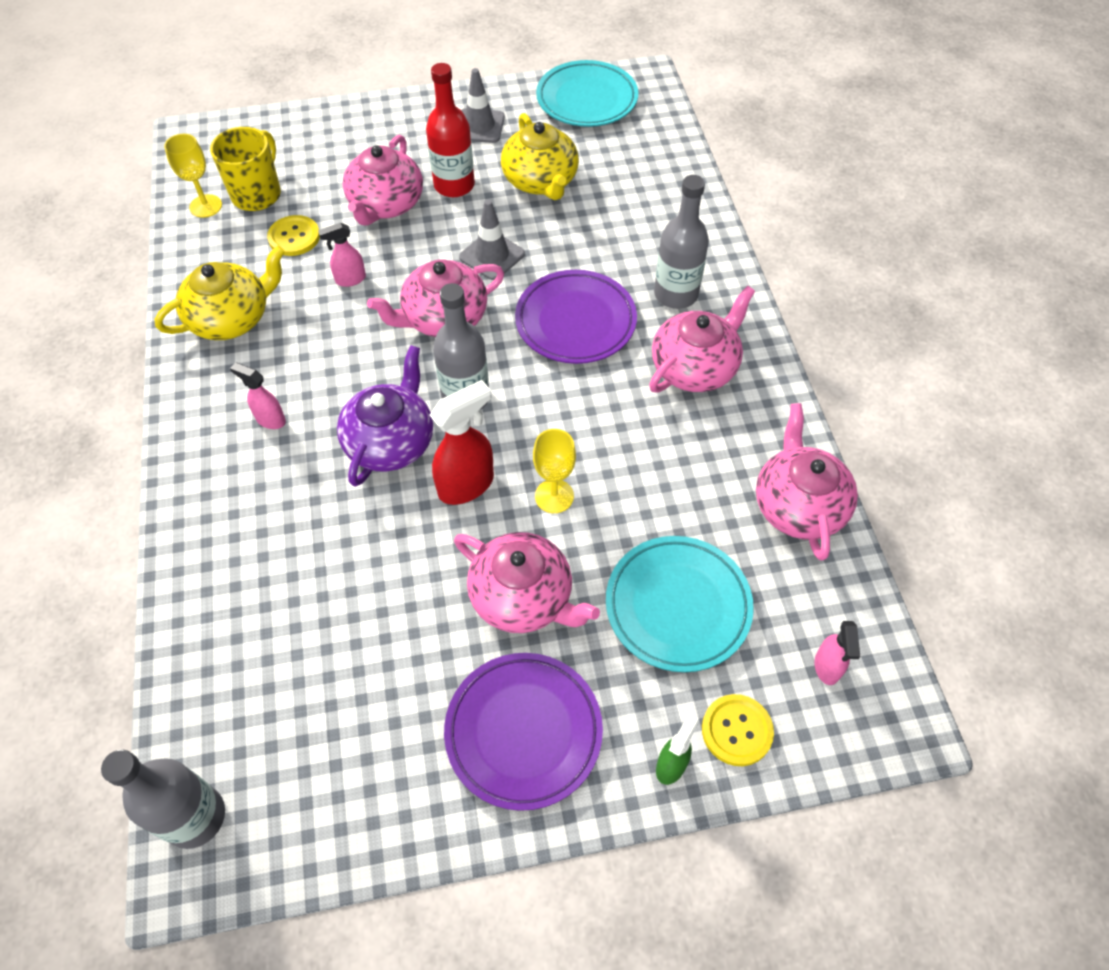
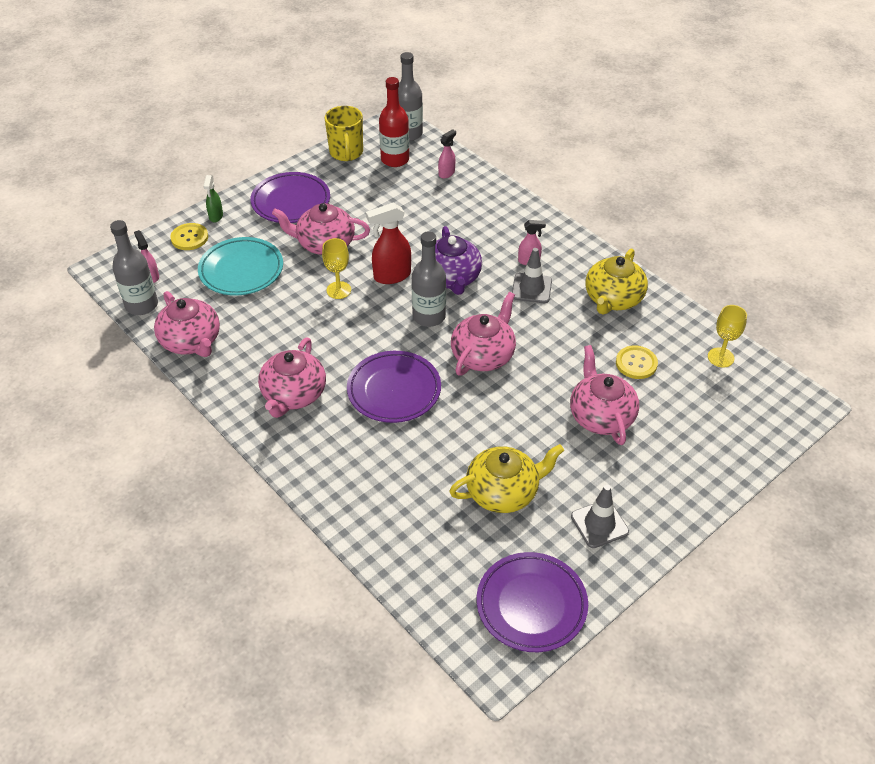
camera: 150 degrees right, 10 degrees down
(257, 194) = (698, 382): yellow mug -> yellow mug (346, 153)
(350, 279) = (568, 352): pink spray bottle -> pink spray bottle (447, 173)
(454, 185) = (567, 456): red bottle -> red bottle (395, 159)
(467, 485) = (391, 276): red spray bottle -> red spray bottle turned 45 degrees clockwise
(492, 256) = (488, 411): grey traffic cone -> grey traffic cone (531, 288)
(540, 181) = (503, 492): yellow teapot -> yellow teapot turned 120 degrees clockwise
(587, 99) = (531, 605): turquoise plate -> purple plate
(676, 294) = (335, 441): grey bottle -> grey bottle (141, 305)

